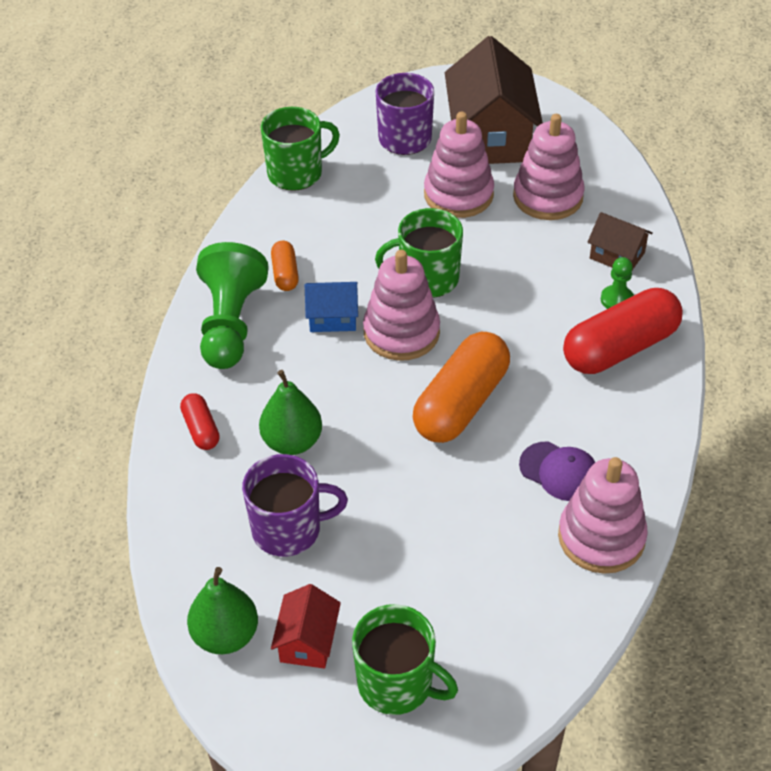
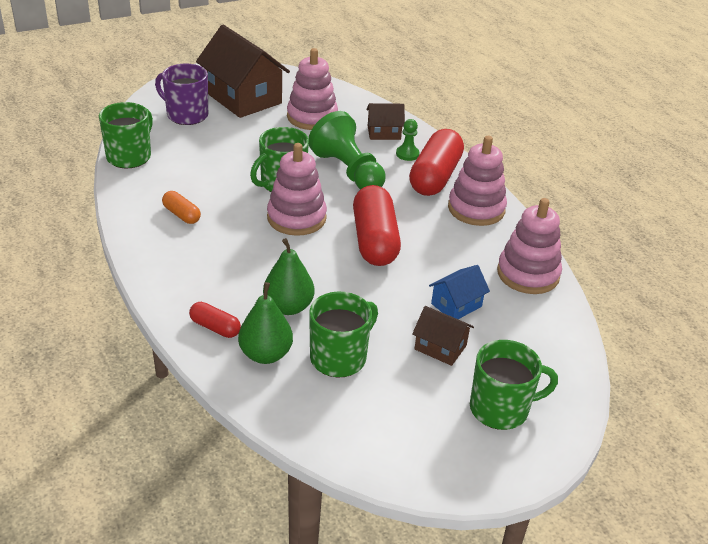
camera: 40 degrees left, 10 degrees down
(225, 635) = (363, 441): green pear -> green pear (265, 354)
(230, 324) = (171, 257): green pawn -> green pawn (348, 171)
(288, 529) = (339, 357): purple mug -> green mug
(307, 641) = (421, 415): red house -> none
(333, 317) = (241, 227): blue house -> blue house (456, 305)
(404, 575) = (440, 347): none -> brown house
(458, 195) = (255, 133): pink stacking toy -> pink stacking toy (476, 209)
(461, 403) = (374, 240): orange capsule -> red capsule
(559, 471) = (469, 251): purple cap -> none

